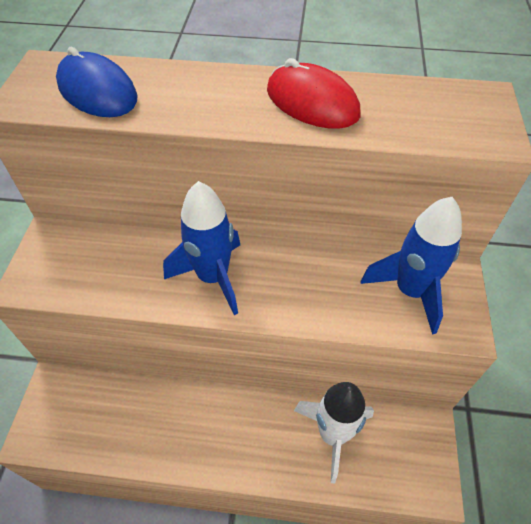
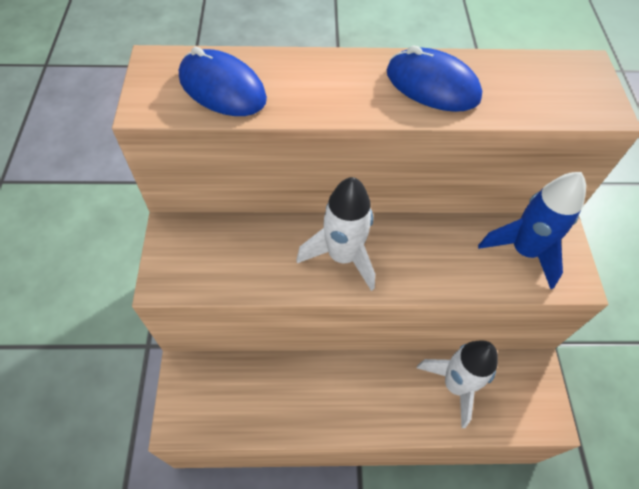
camera: 10 degrees left, 5 degrees up
(213, 277) = (342, 256): blue rocket -> white rocket
(312, 102) = (432, 85): red mouse -> blue mouse

